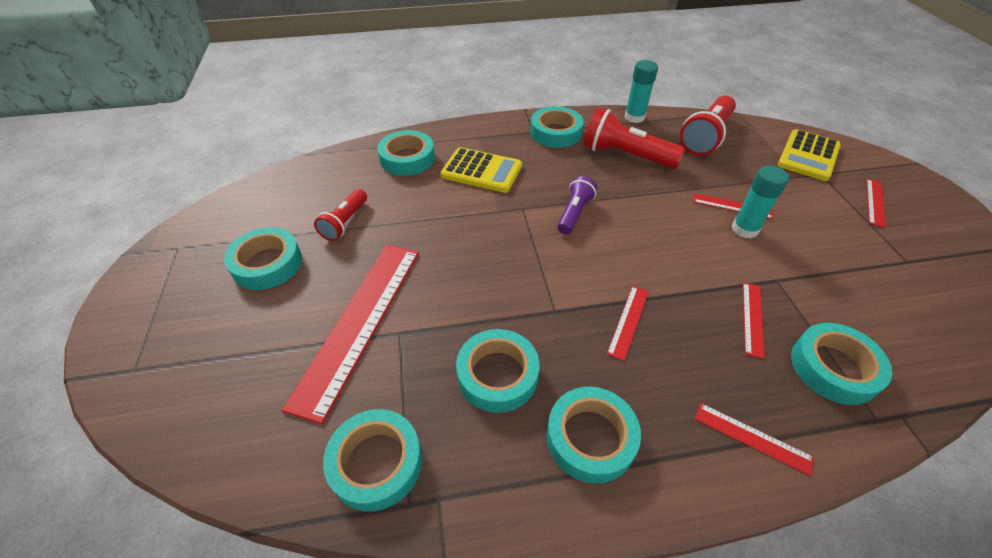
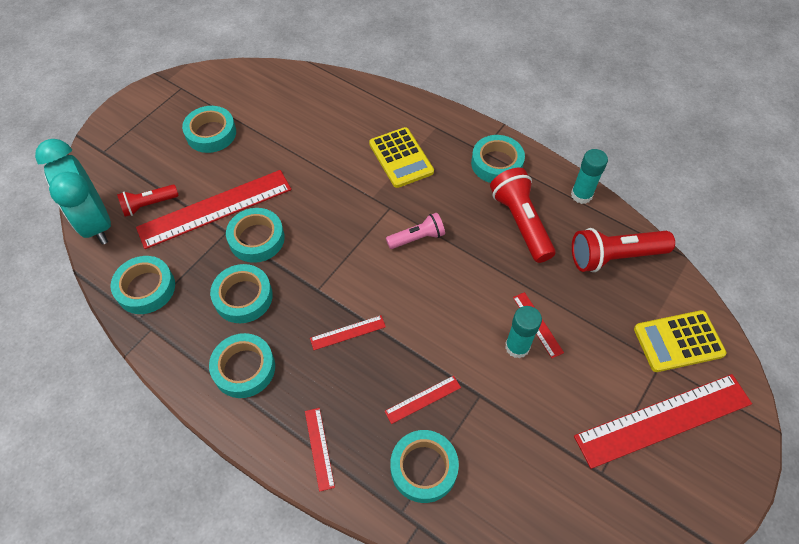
camera: 45 degrees right, 10 degrees up
(215, 450) = (96, 223): none -> turquoise clock
(345, 222) = (277, 135): red flashlight -> red flashlight (149, 205)
(407, 158) = (366, 111): turquoise tape -> turquoise tape (257, 239)
(574, 213) = (417, 238): purple flashlight -> pink flashlight
(875, 202) = (663, 420): red ruler -> red ruler, size x2.28

